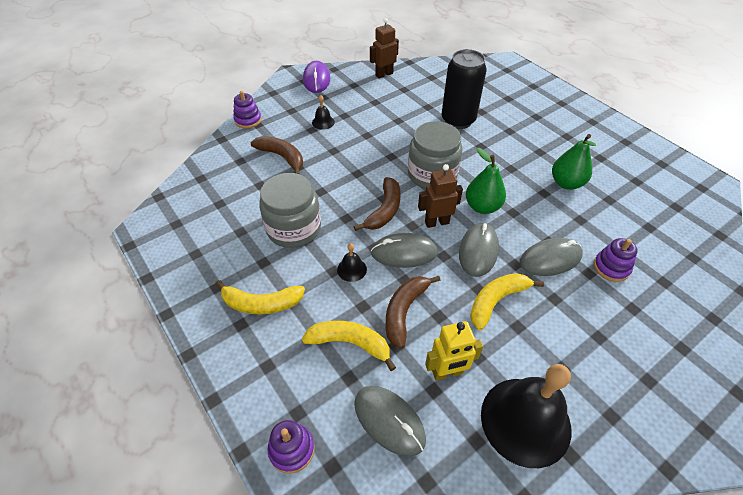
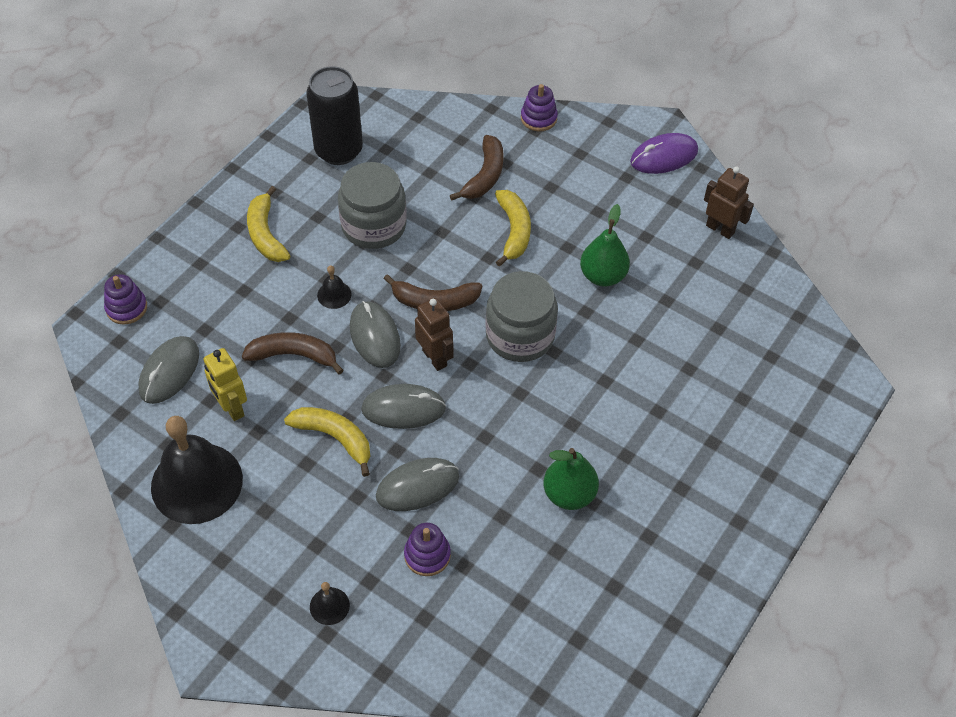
camera: 70 degrees right, 5 degrees up
(323, 122) = (572, 193): black bell -> black bell (329, 606)
(350, 343) = (241, 319): yellow banana -> yellow banana (514, 231)
(458, 120) = (651, 343): black can -> black can (338, 151)
(482, 207) = (481, 401): green pear -> green pear (602, 276)
(550, 259) = (417, 486): grey mouse -> grey mouse turned 75 degrees counterclockwise

